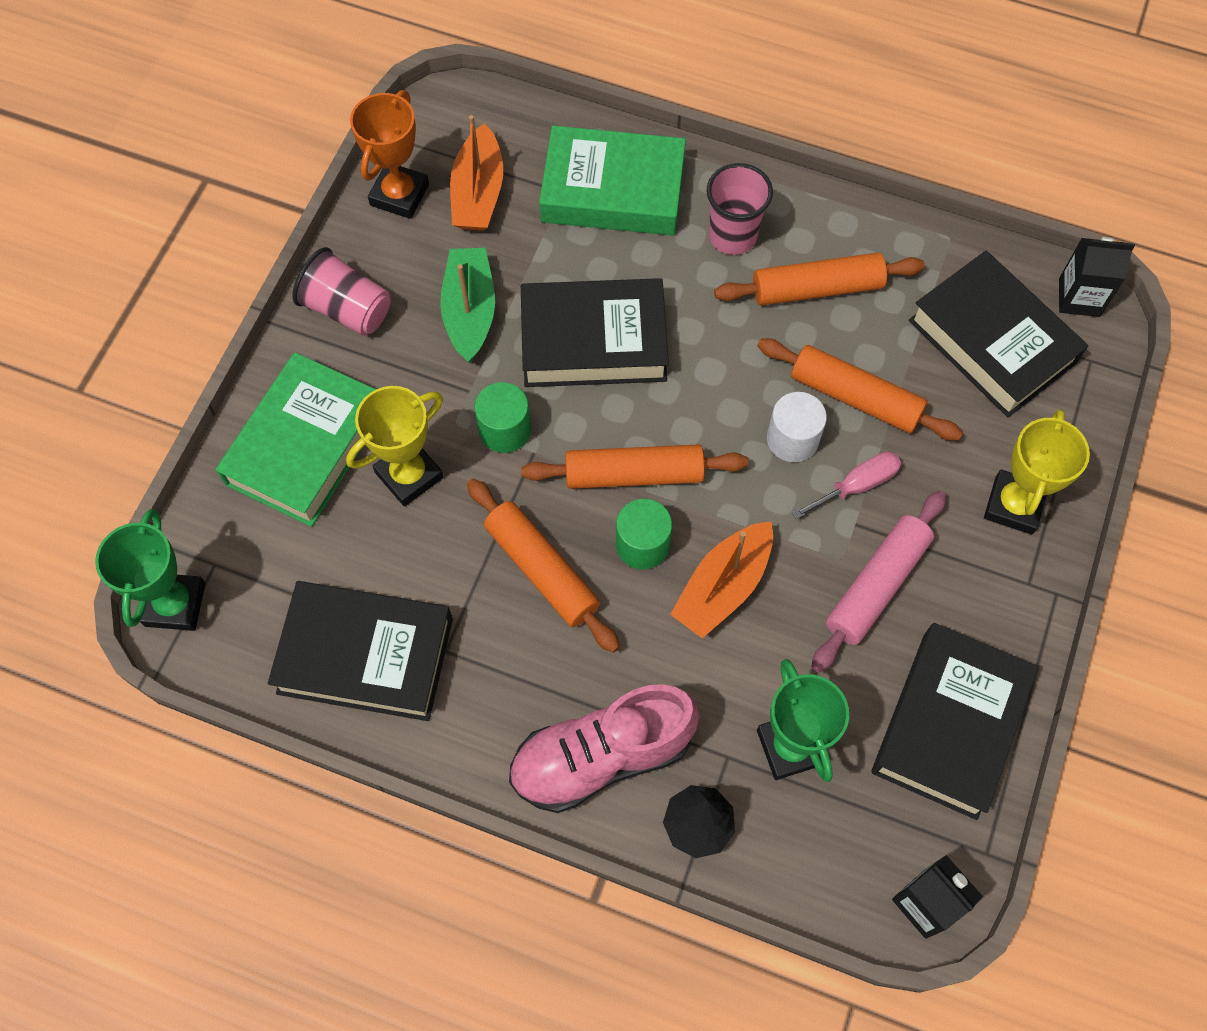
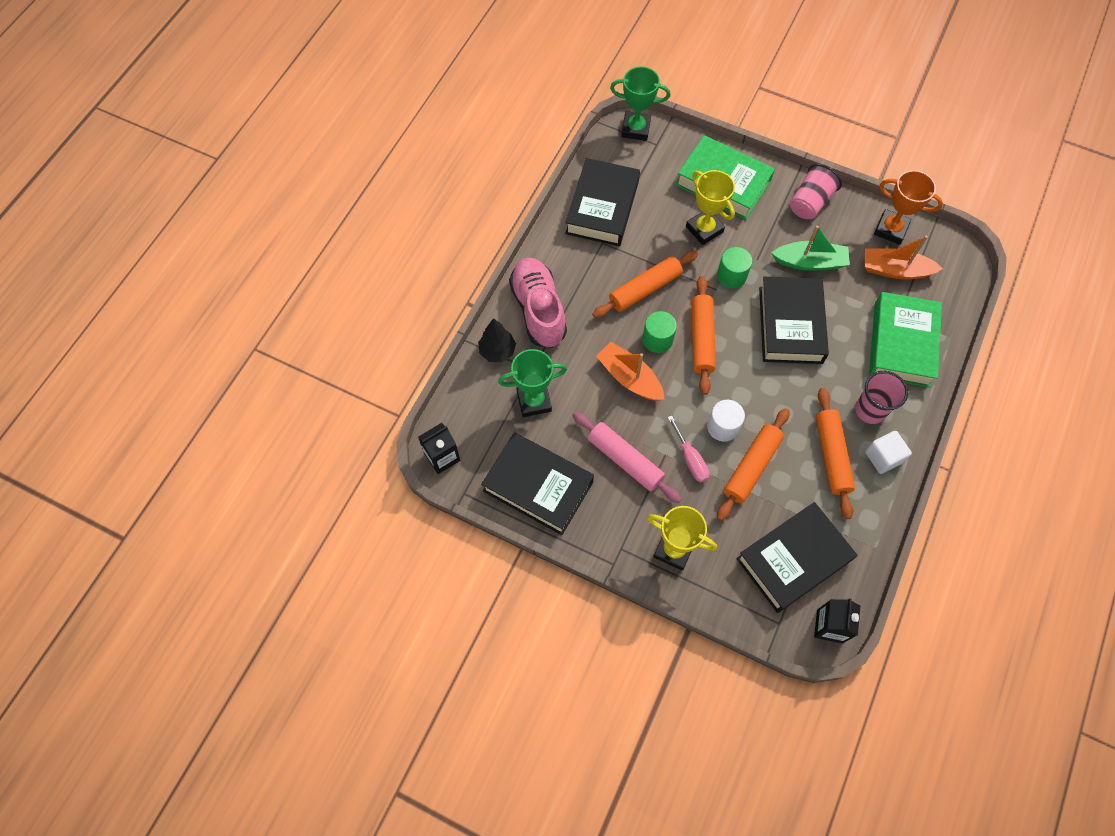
camera: 95 degrees right, 0 degrees up
(808, 222) = (883, 457): none -> white cube

